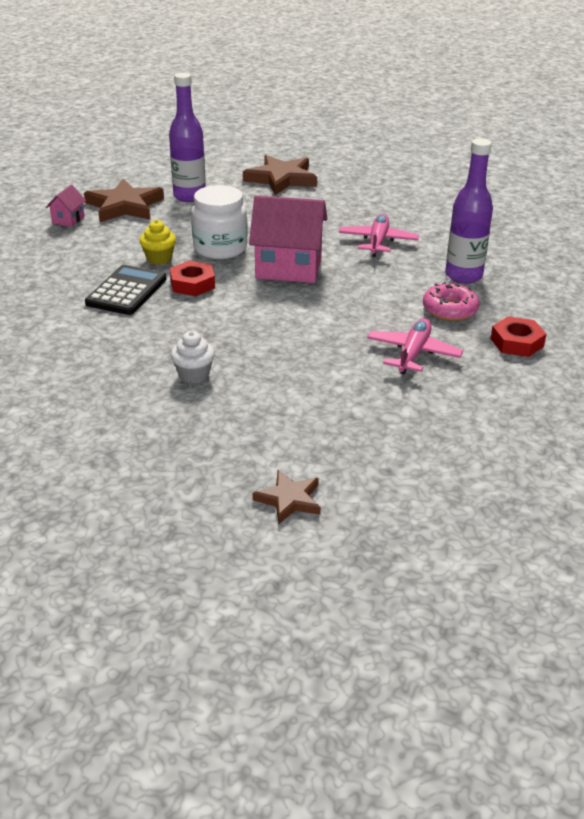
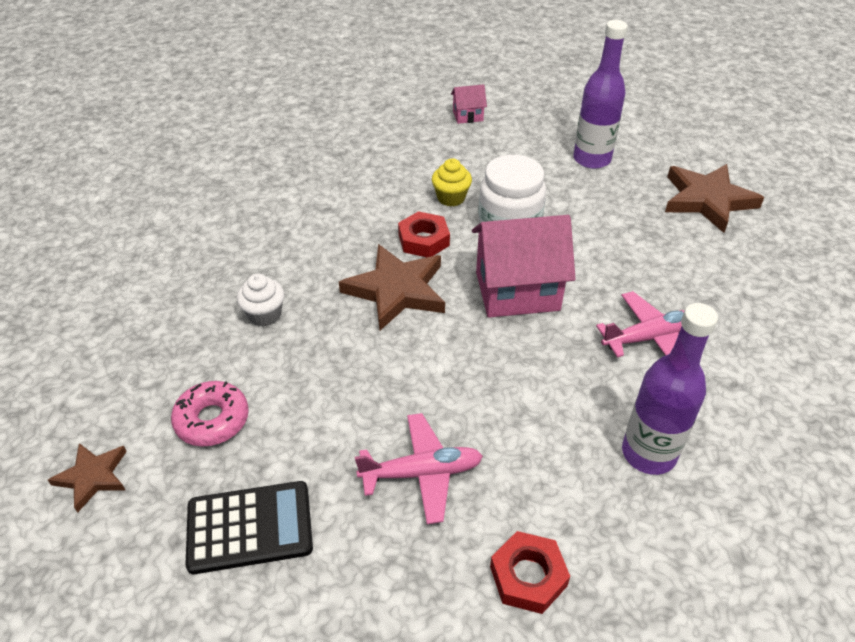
camera: 60 degrees right, 10 degrees up
(124, 206) = (527, 132): brown star -> brown star (396, 290)
(126, 291) = (375, 207): black calculator -> black calculator (250, 527)
(288, 268) = (517, 291): pink house -> pink house turned 75 degrees counterclockwise
(450, 309) = (551, 471): pink donut -> pink donut (212, 420)

